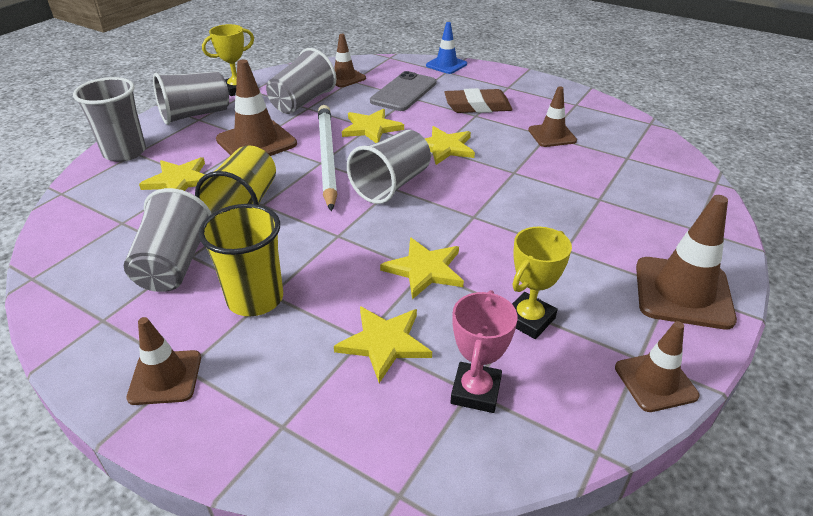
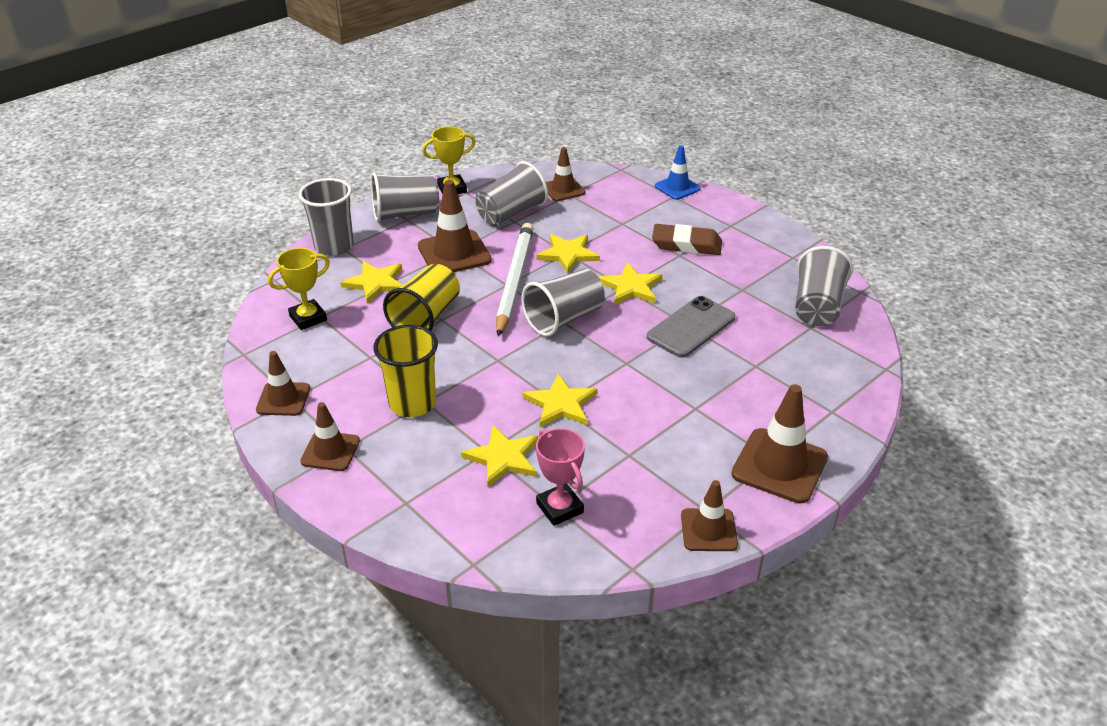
camera: 15 degrees right, 0 degrees up
(174, 264) = (355, 362): grey cup -> grey cup (817, 307)
(403, 92) = (617, 216): grey phone -> grey phone (691, 327)
(476, 391) = (560, 508): pink trophy -> pink trophy turned 60 degrees counterclockwise
(529, 319) = (630, 462): yellow trophy -> yellow trophy (308, 318)
(552, 135) = (746, 290): brown traffic cone -> brown traffic cone (283, 399)

